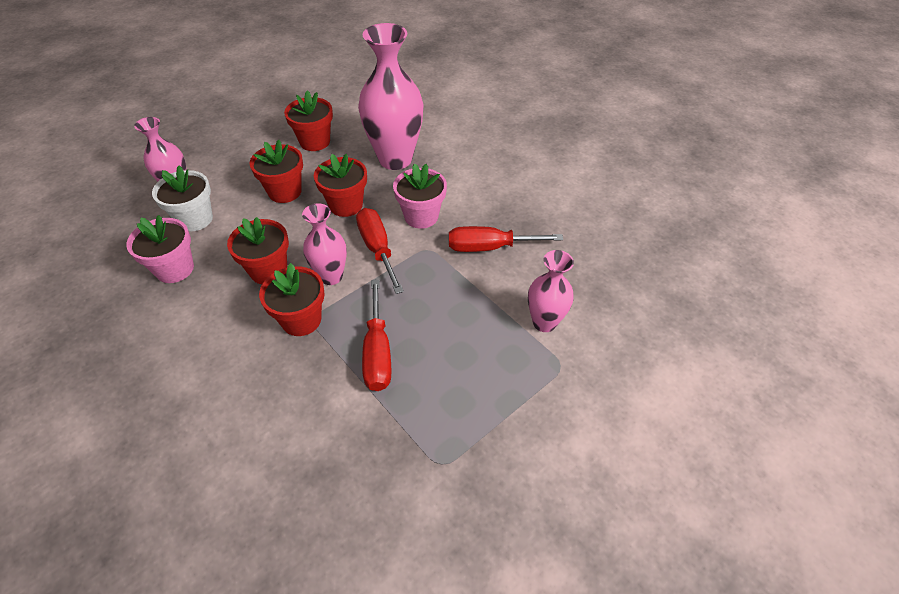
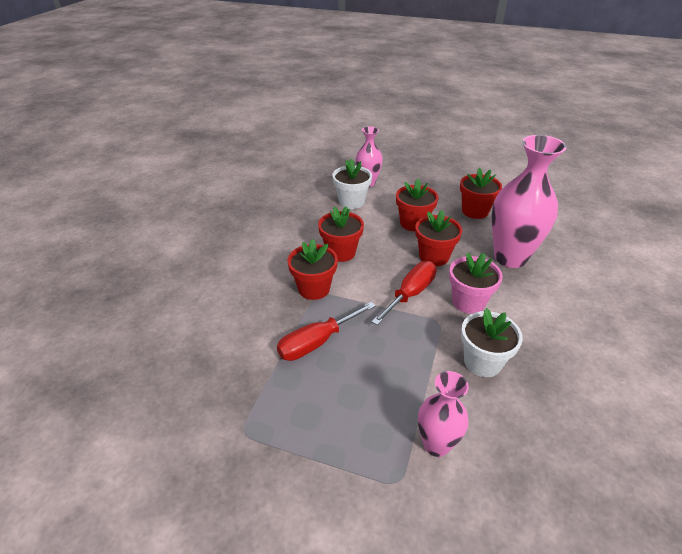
camera: 60 degrees right, 10 degrees down
(174, 269) = (307, 216): pink flower pot -> none
(331, 276) = (362, 283): pink vase -> none
(489, 247) = (482, 362): red screwdriver -> white flower pot

